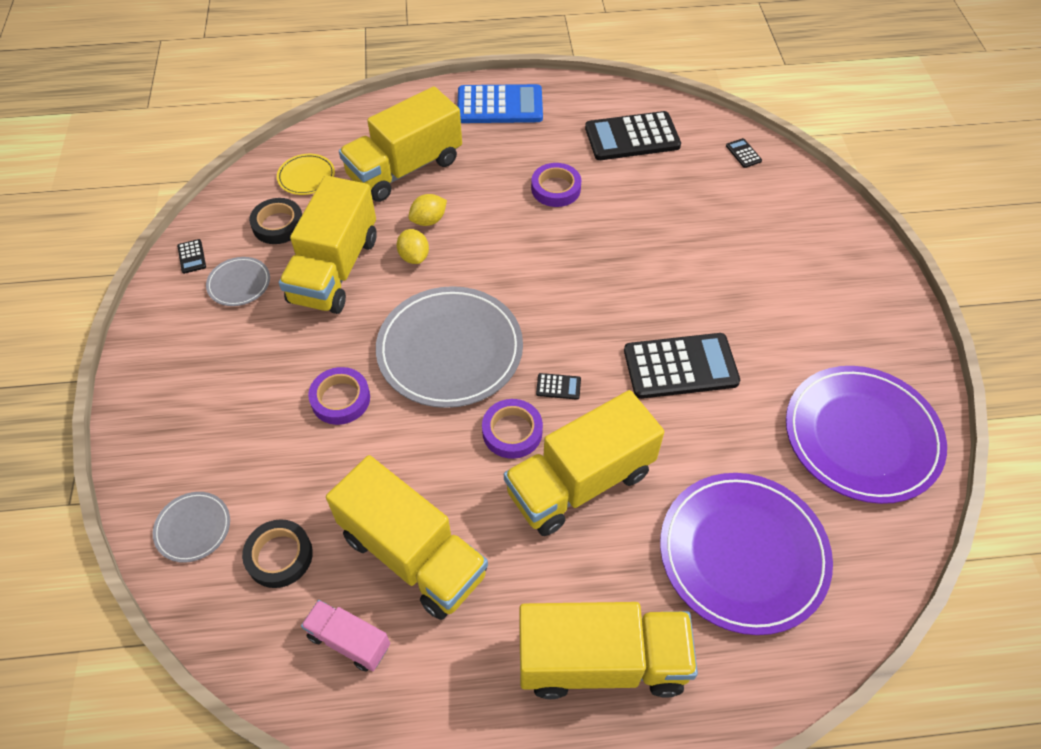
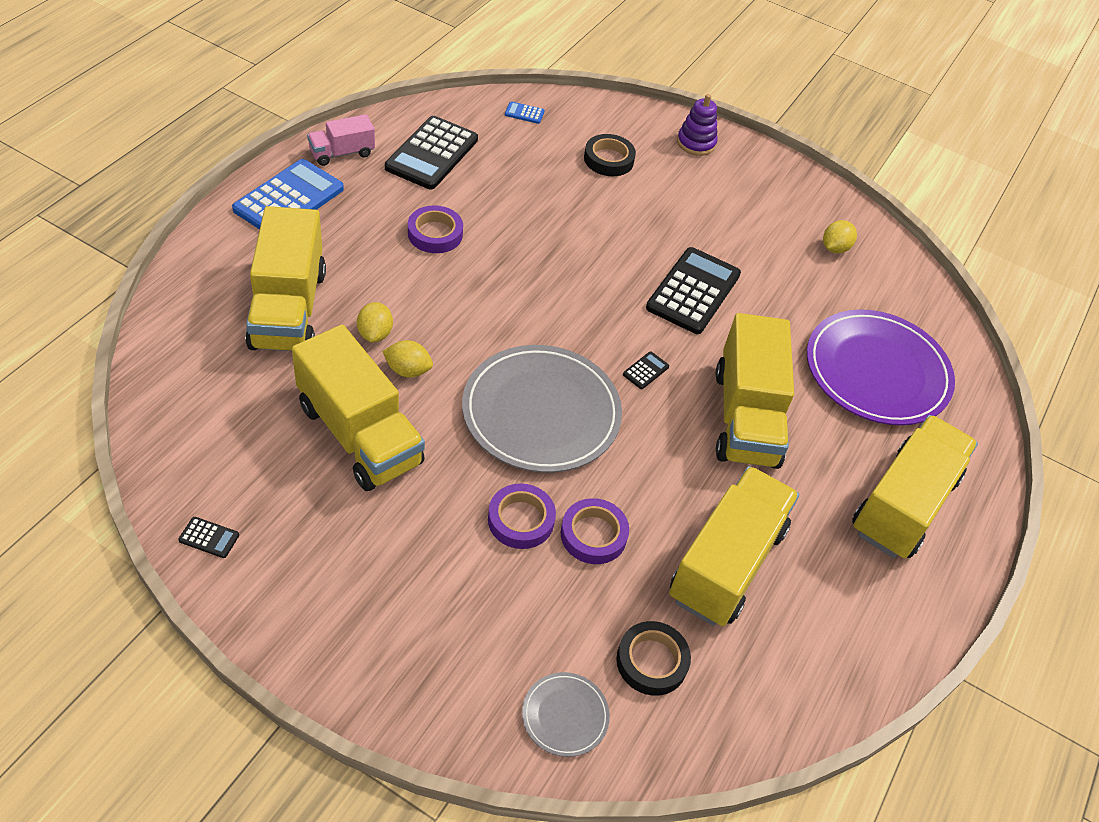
camera: 60 degrees left, 5 degrees down
(239, 283) = (294, 518): grey plate -> none
(278, 225) = (248, 443): black tape -> black tape (608, 159)
(306, 176) = (207, 384): yellow plate -> none
(349, 641) = (773, 656): pink truck -> pink truck (342, 153)
(413, 554) = (726, 564): yellow truck -> yellow truck turned 45 degrees counterclockwise
(512, 432) = (663, 426): purple tape -> purple tape (593, 535)
(743, 153) = (524, 113): black calculator -> blue calculator
(859, 267) = (696, 143): none -> purple stacking toy
(861, 436) = (835, 248): purple plate -> yellow lemon

